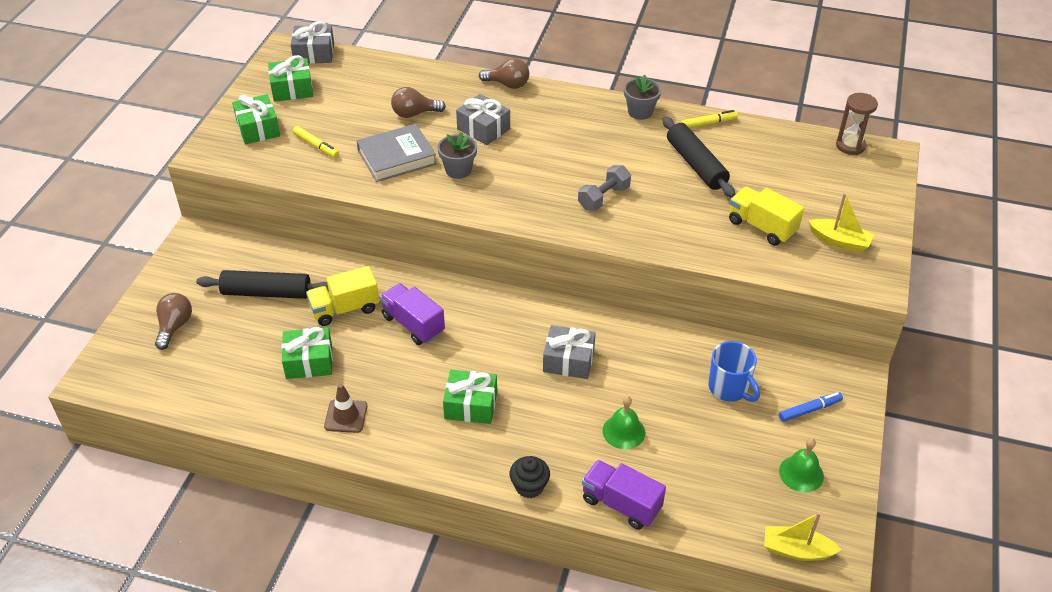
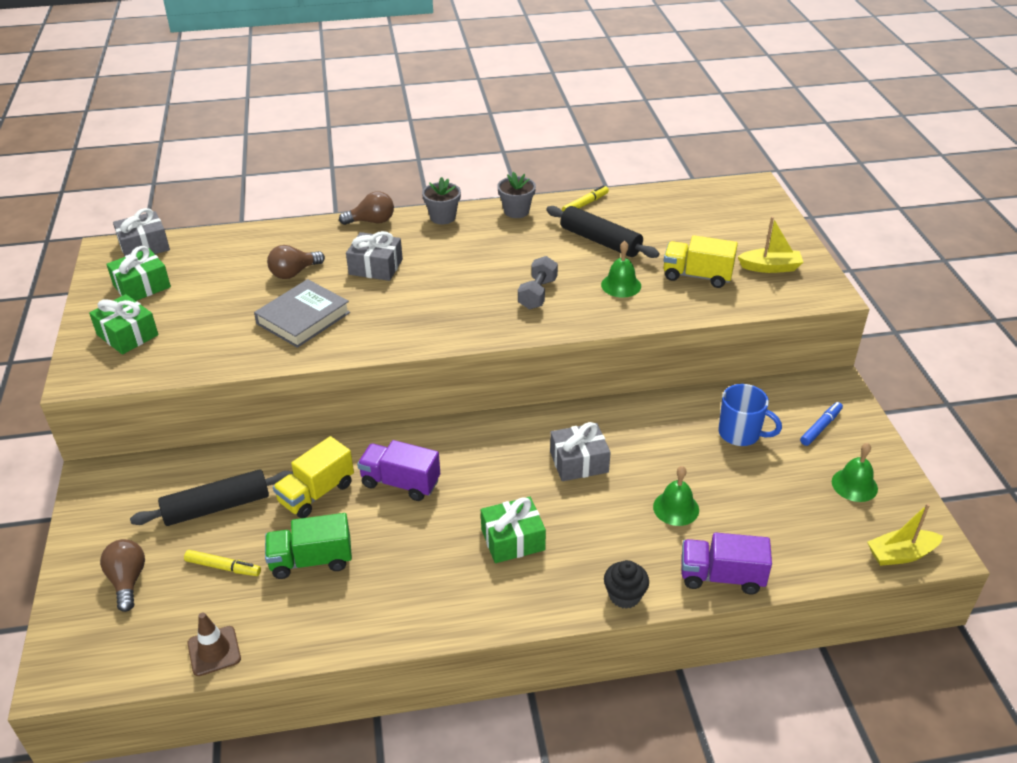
camera: 25 degrees left, 5 degrees down
(309, 362) = (311, 560): green gift -> green truck
(316, 146) = (206, 332): yellow marker -> yellow marker (223, 567)
(346, 416) = (389, 601): brown traffic cone -> brown traffic cone (214, 651)
(458, 170) = (376, 311): grey flower pot -> grey flower pot (443, 217)
(684, 213) = (621, 285): none -> green bell
(850, 146) = (718, 189): brown hourglass -> none

